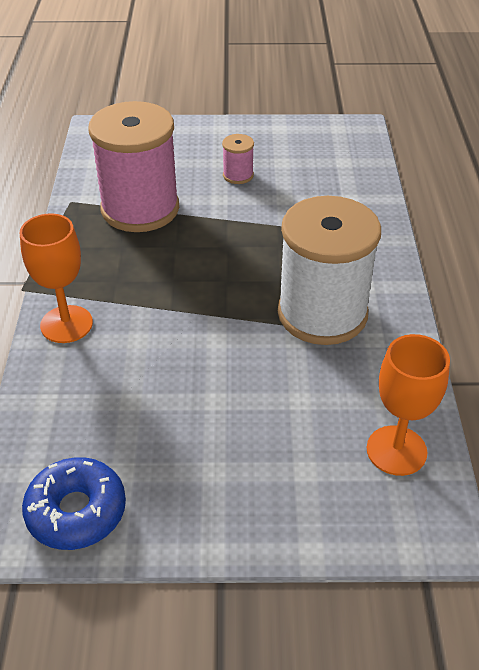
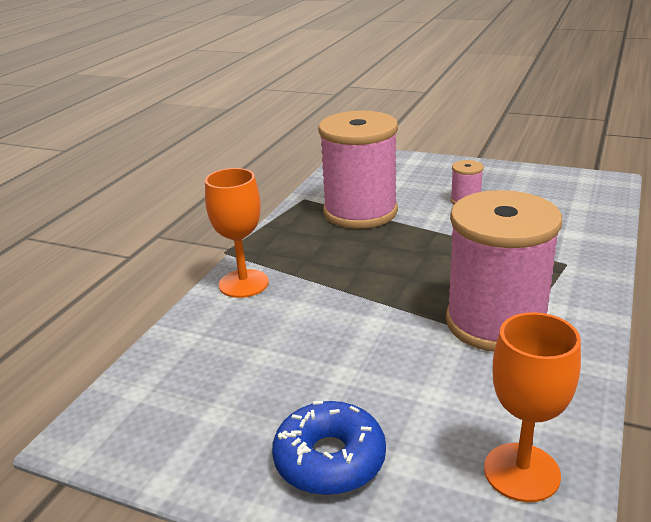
camera: 25 degrees right, 15 degrees down
(76, 511) = (153, 435): blue donut -> blue donut (330, 459)
(322, 313) = (495, 323): white spool -> pink spool

